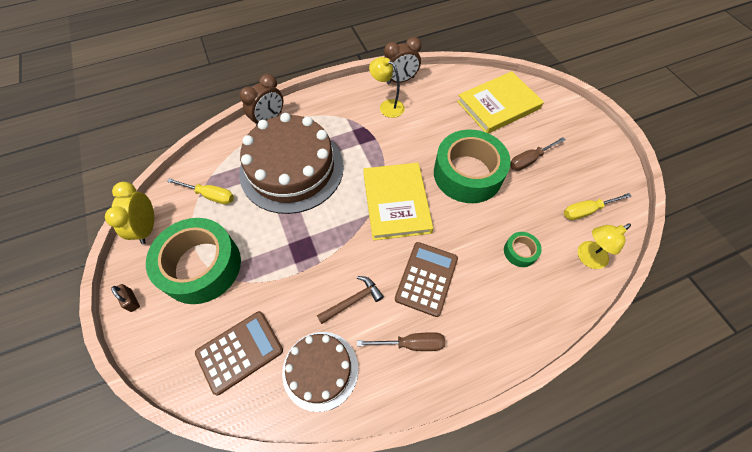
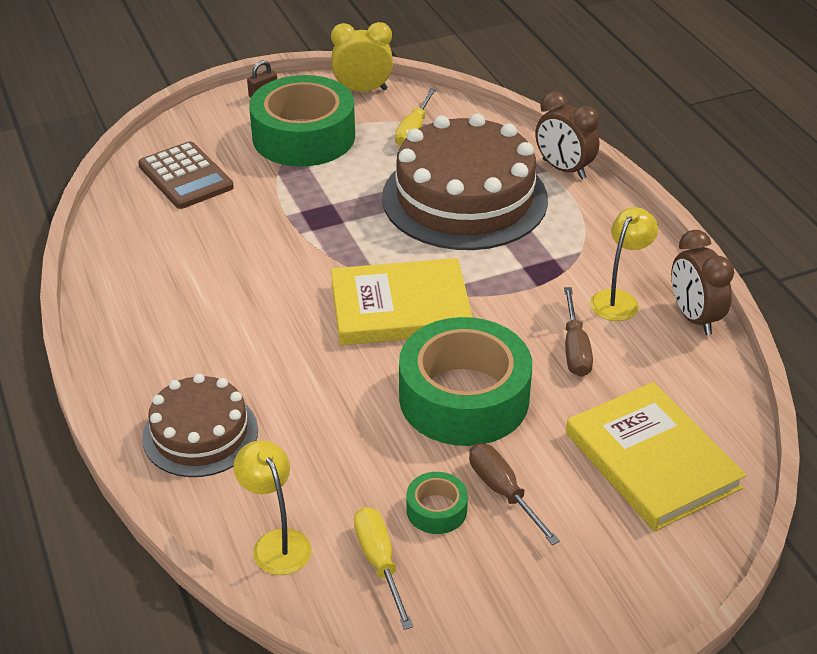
camera: 90 degrees right, 20 degrees down
(320, 370) = (149, 239): brown cake -> brown cake (200, 434)
(353, 300) = (237, 264): brown hammer -> none
(411, 344) = (166, 318): brown screwdriver -> brown screwdriver (575, 349)
(426, 278) = (261, 336): brown calculator -> none
(520, 252) = (297, 450): green tape -> green tape (436, 510)

